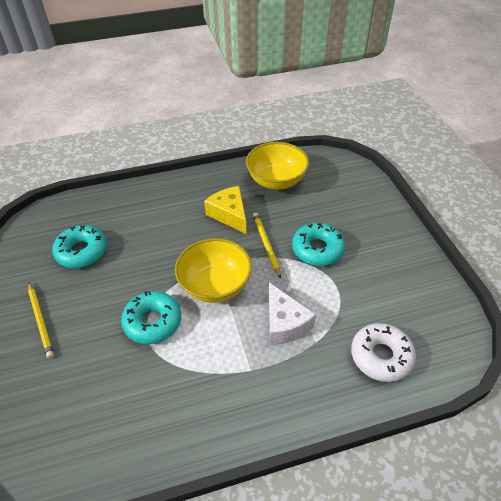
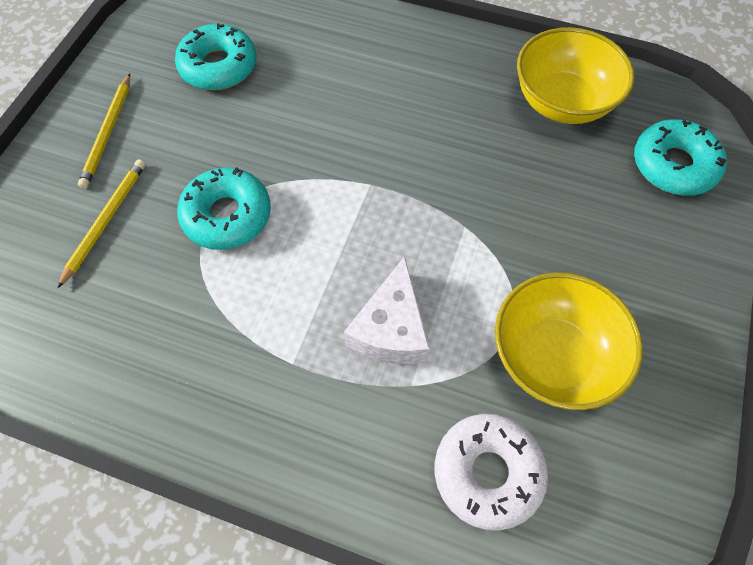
camera: 35 degrees right, 15 degrees up
(215, 285) = (343, 214): yellow bowl -> yellow bowl (553, 357)
(229, 214) = (447, 119): yellow cheese -> none
(266, 244) = (462, 195): yellow pencil -> yellow pencil (105, 221)
(317, 249) = (533, 248): turquoise donut -> turquoise donut (673, 165)

